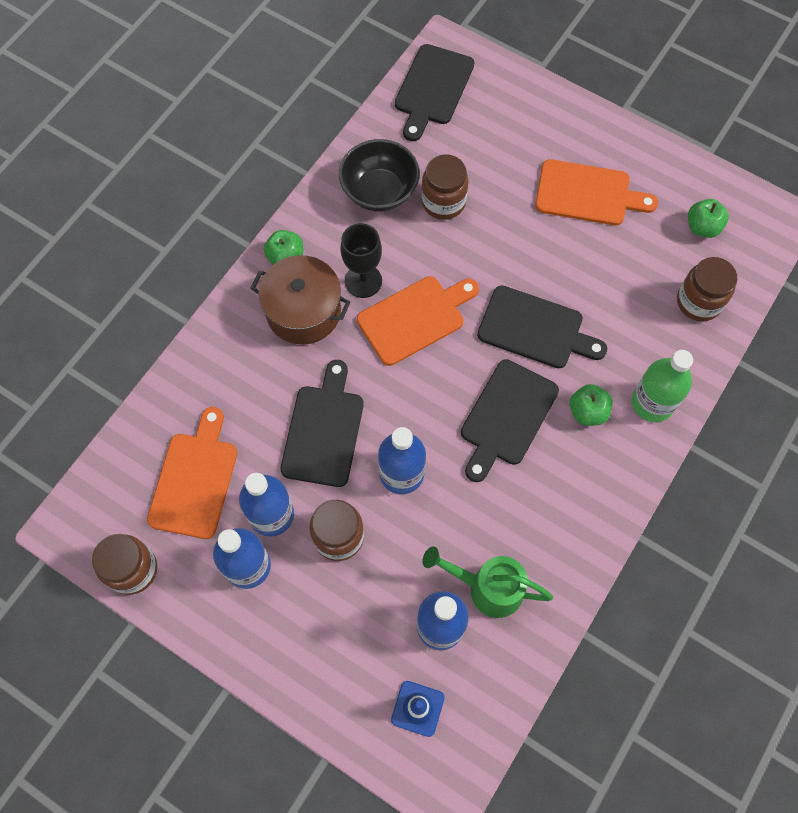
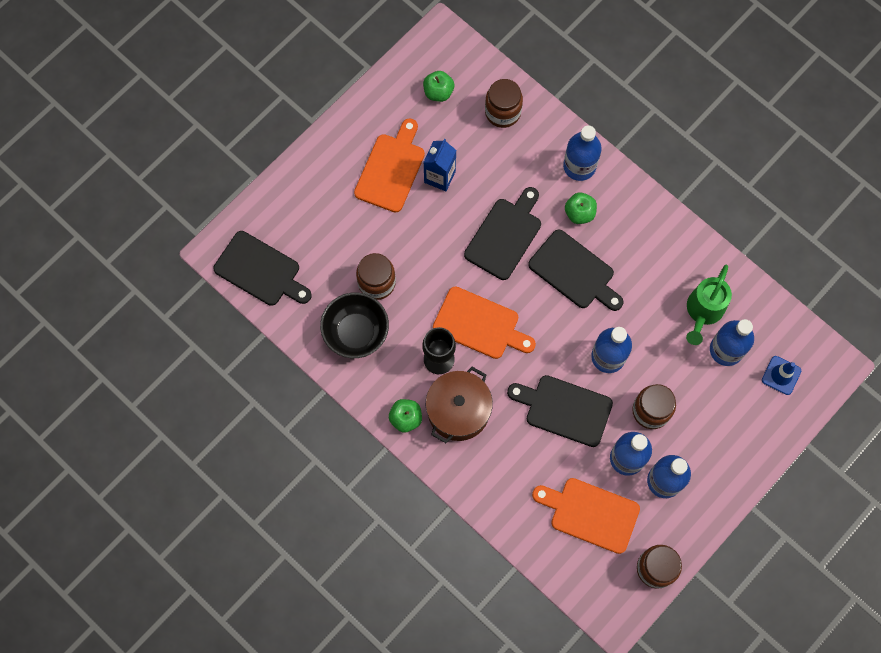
camera: 80 degrees left, 5 degrees up
(415, 318) = (479, 324): orange cutting board -> orange cutting board turned 135 degrees clockwise
(593, 246) = (439, 177): none -> blue carton
(652, 402) = (579, 166): green bottle -> blue bottle

